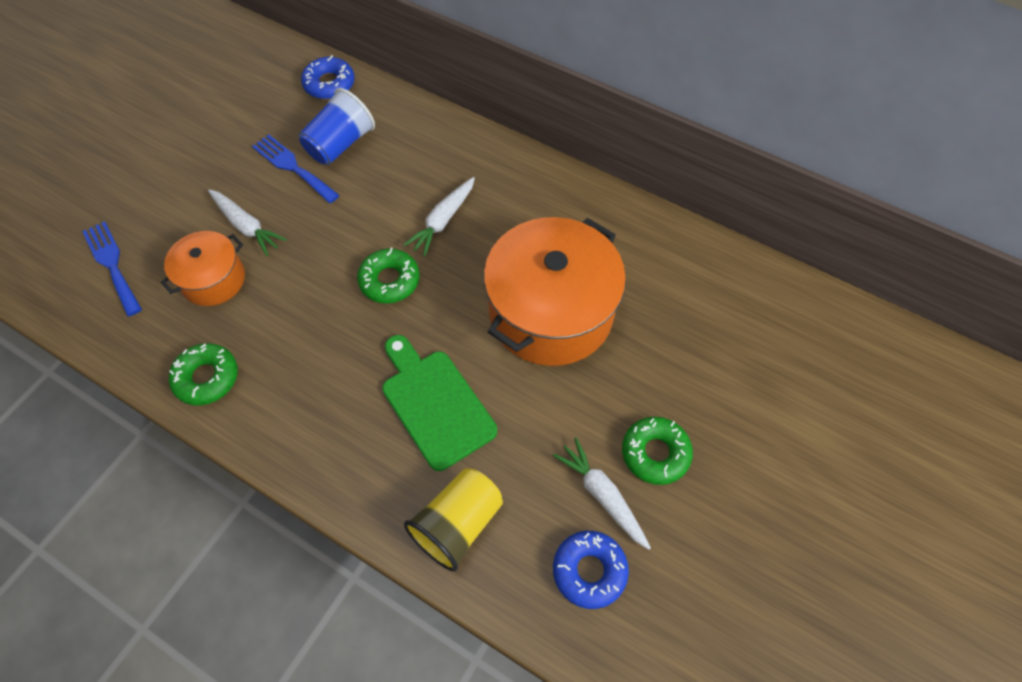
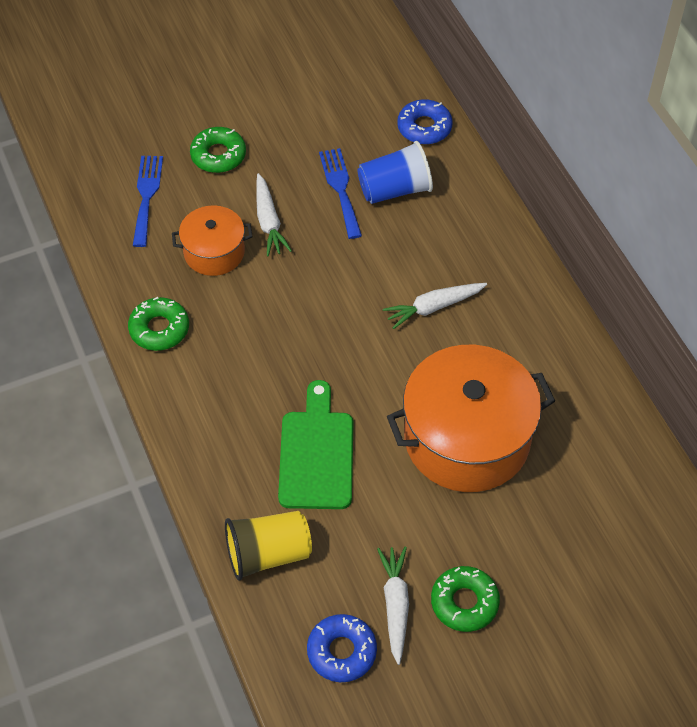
camera: 35 degrees right, 5 degrees down
(389, 280) = (352, 333): green donut -> green donut (218, 155)

